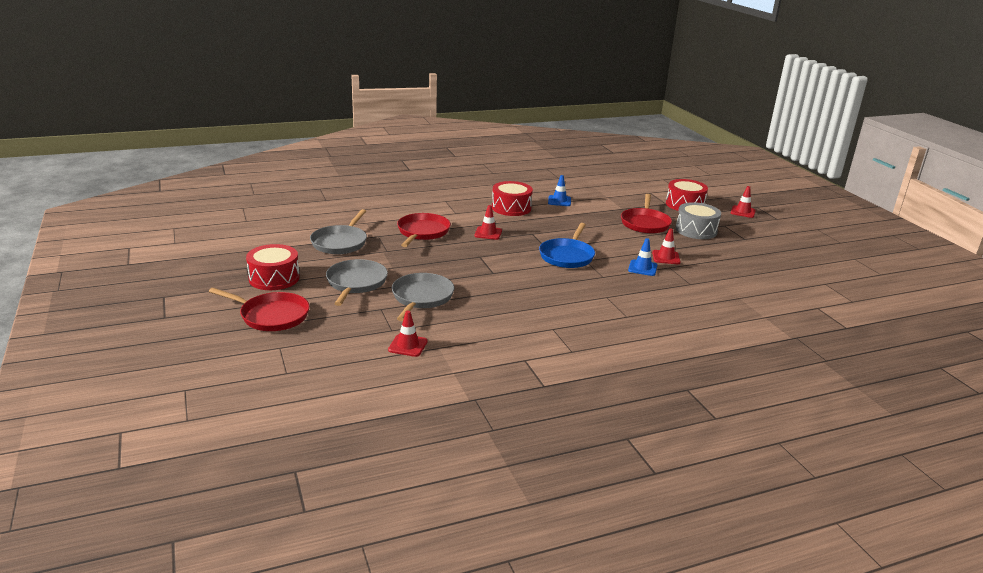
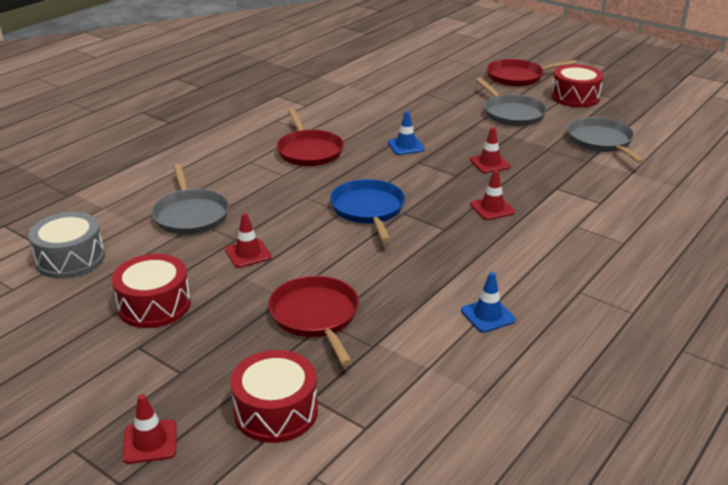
camera: 150 degrees right, 5 degrees up
(408, 345) = (398, 89): red traffic cone -> red traffic cone (489, 163)
(421, 297) = (443, 120): grey pan -> grey pan (191, 215)
(422, 232) = (558, 182): red pan -> red pan (309, 151)
(511, 208) = (529, 266): red drum -> red drum (154, 305)
(642, 268) = (268, 225): blue traffic cone -> blue traffic cone (406, 146)
(696, 230) = (226, 334): grey drum -> grey drum (70, 259)

